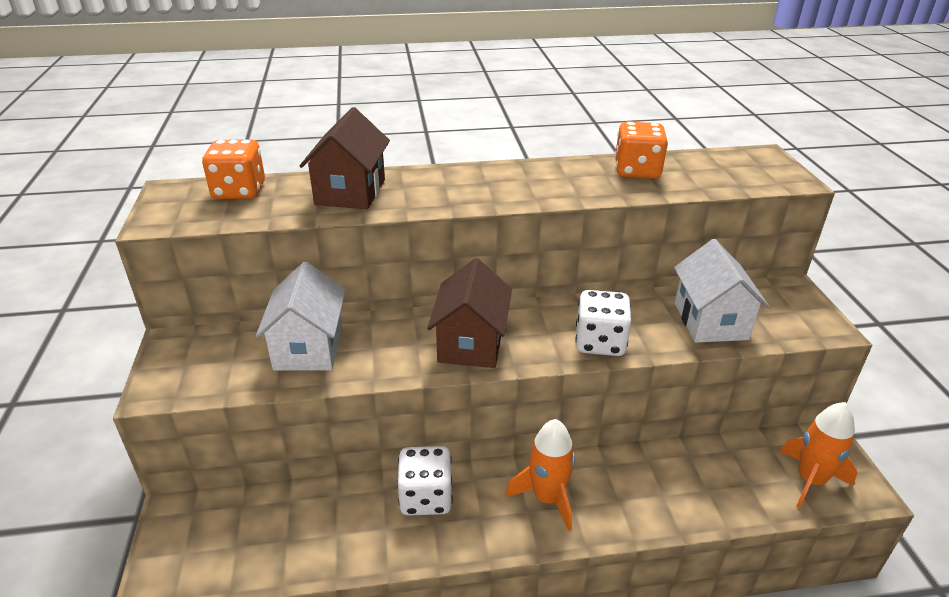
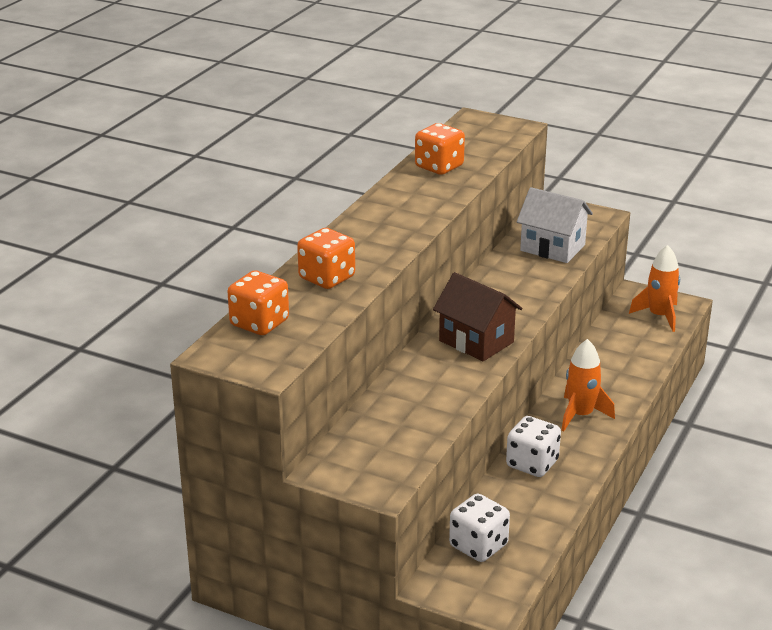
camera: 55 degrees left, 5 degrees down
(308, 348) = (404, 409): white house -> none
(350, 192) = (327, 278): brown house -> orange dice
(600, 342) = (530, 294): white dice -> white dice (478, 546)

